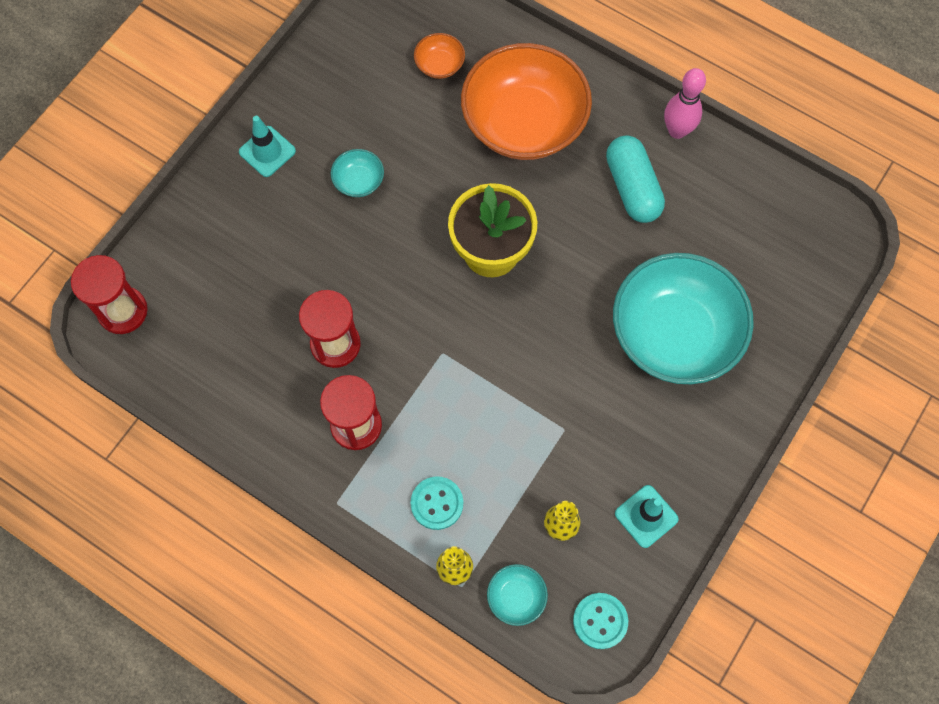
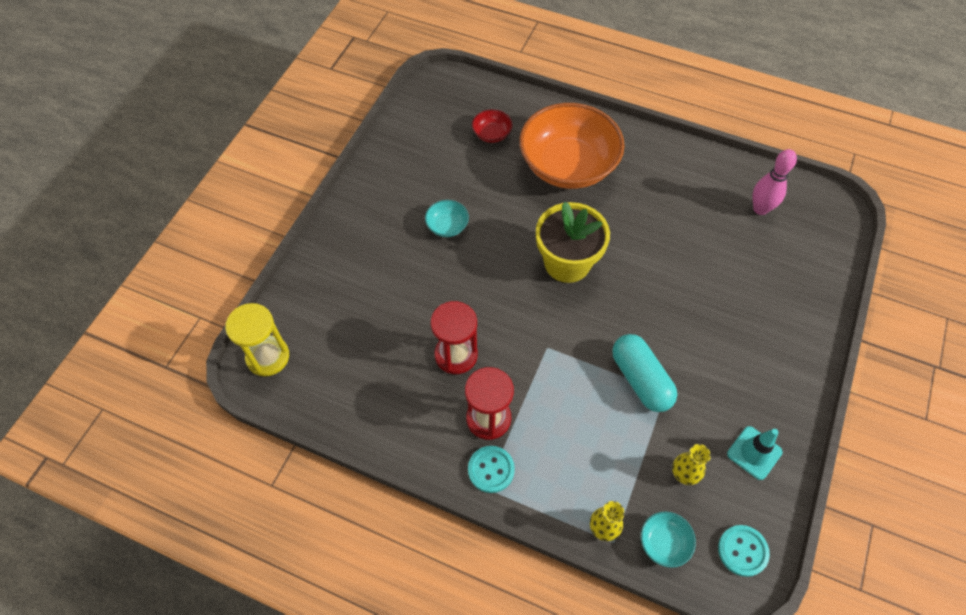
camera: 10 degrees left, 10 degrees down
(123, 311) = (268, 357): red hourglass -> yellow hourglass
(267, 151) = (368, 215): turquoise traffic cone -> none
(437, 503) = (574, 473): turquoise button -> turquoise button (491, 470)
(439, 65) = (491, 134): orange bowl -> red bowl
(632, 188) = (665, 199): turquoise capsule -> turquoise capsule (641, 379)
(674, 333) = (731, 302): turquoise bowl -> none
(677, 131) = (687, 154): pink bowling pin -> pink bowling pin (760, 209)

